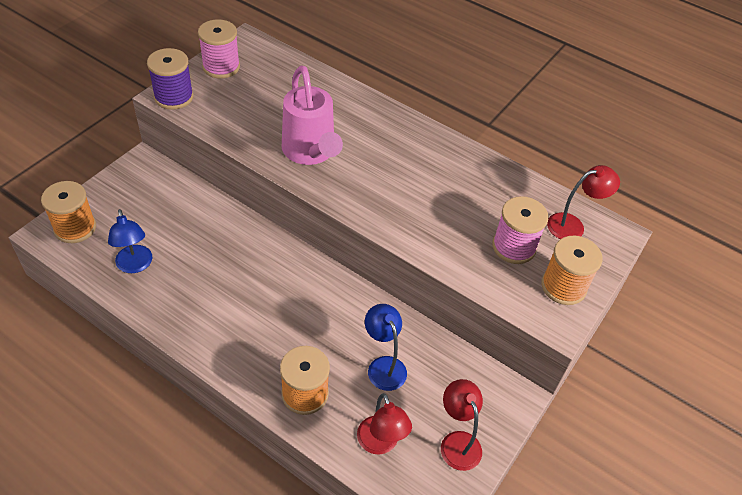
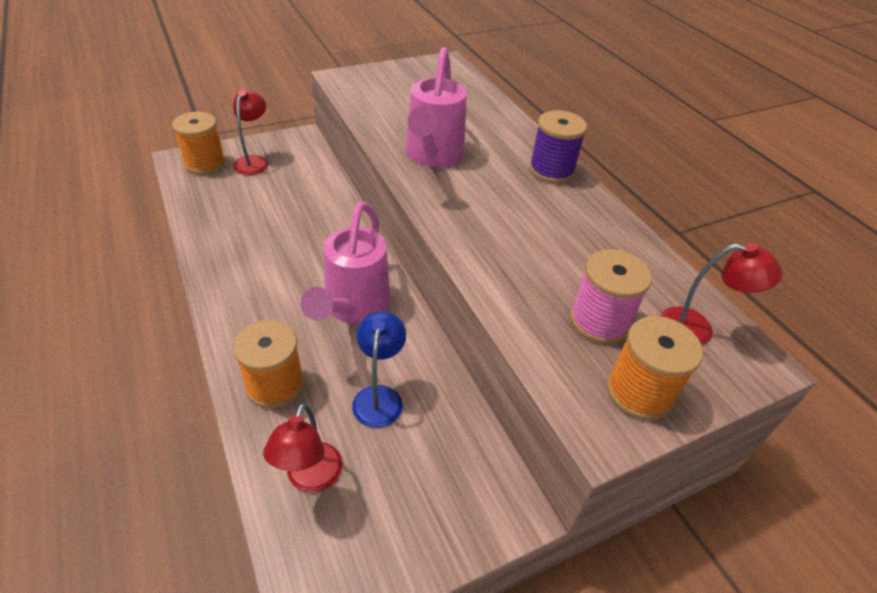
camera: 30 degrees right, 5 degrees down
(135, 265) = (224, 208): blue lamp -> none
(174, 97) = (345, 80): purple spool -> purple spool (551, 170)
(221, 67) = (406, 72): pink spool -> none
(314, 307) = (353, 307): none -> pink watering can
(457, 442) = (401, 525): red lamp -> red lamp (254, 161)

